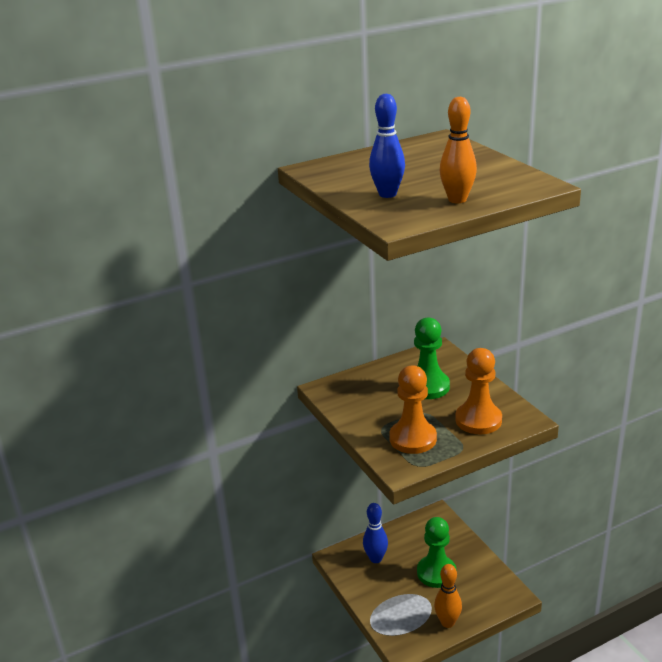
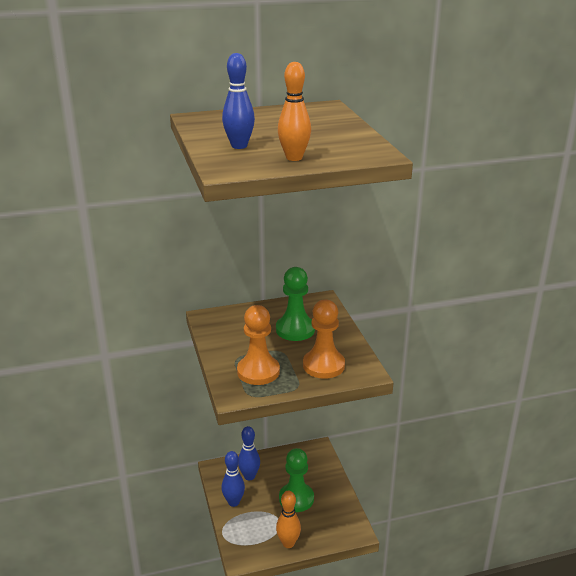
camera: 10 degrees right, 0 degrees up
(370, 590) = (233, 502): none -> blue bowling pin

